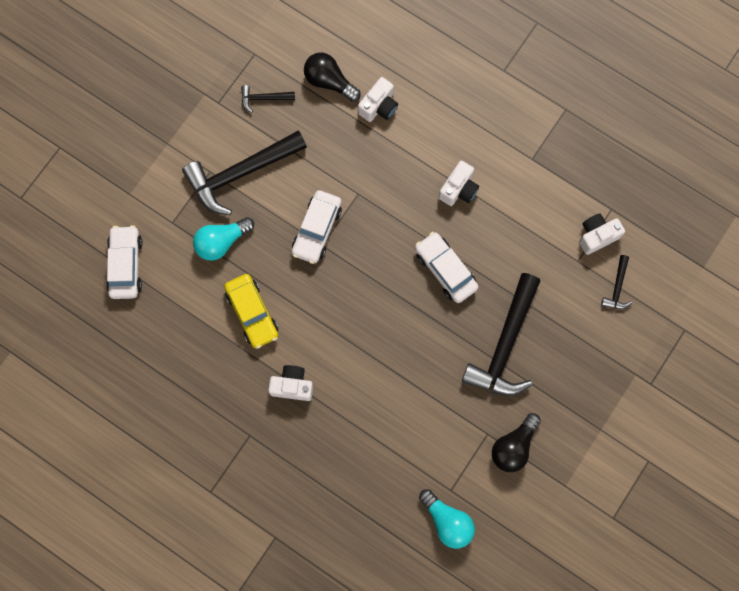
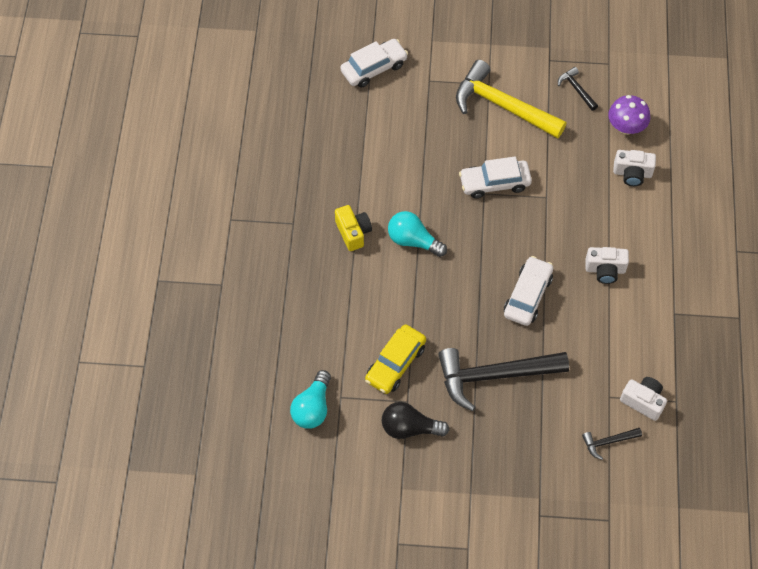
camera: 60 degrees right, 15 degrees down
(221, 242) = (437, 122): turquoise light bulb -> turquoise light bulb (413, 240)
(241, 173) = (503, 106): black hammer -> yellow hammer
(252, 313) = (394, 173): yellow car -> yellow car (395, 363)
(292, 385) = (353, 232): white camera -> yellow camera
(329, 81) = (626, 127): black light bulb -> purple mushroom

